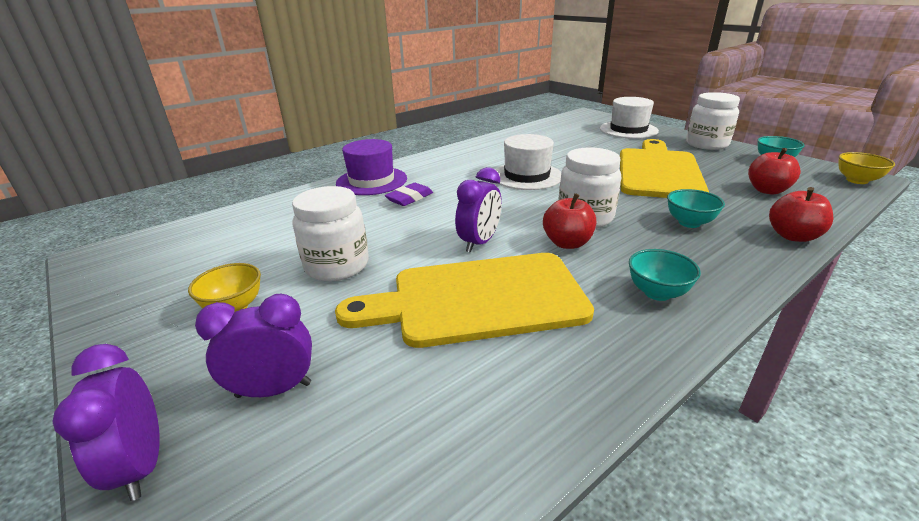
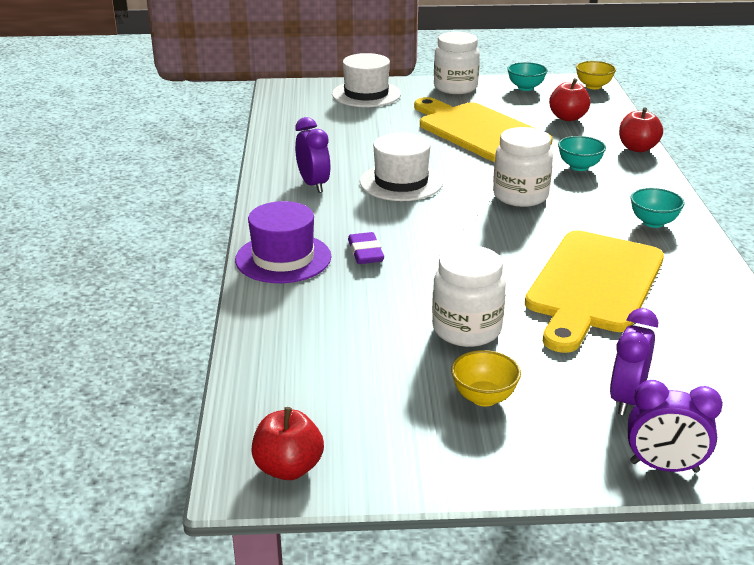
camera: 55 degrees left, 0 degrees up
(479, 243) = (506, 253): purple clock -> purple clock (313, 185)
(567, 243) = (552, 221): red apple -> red apple (288, 468)

